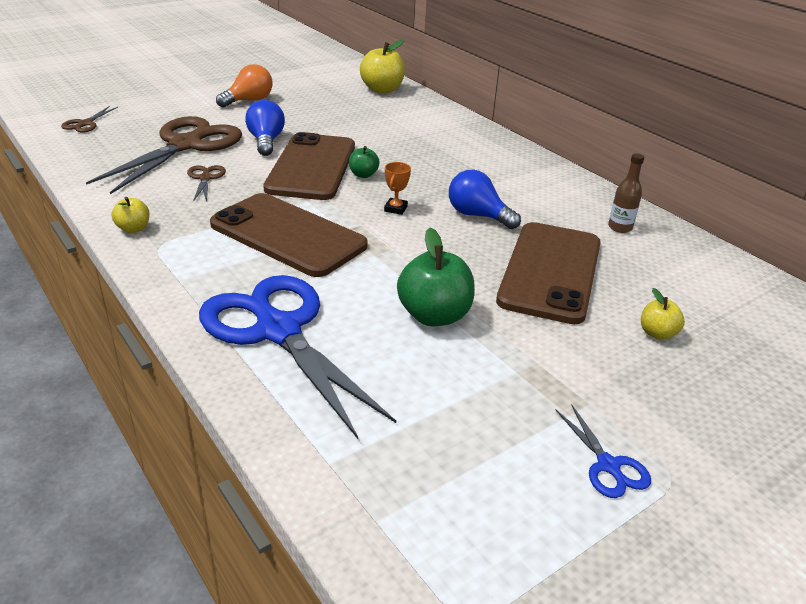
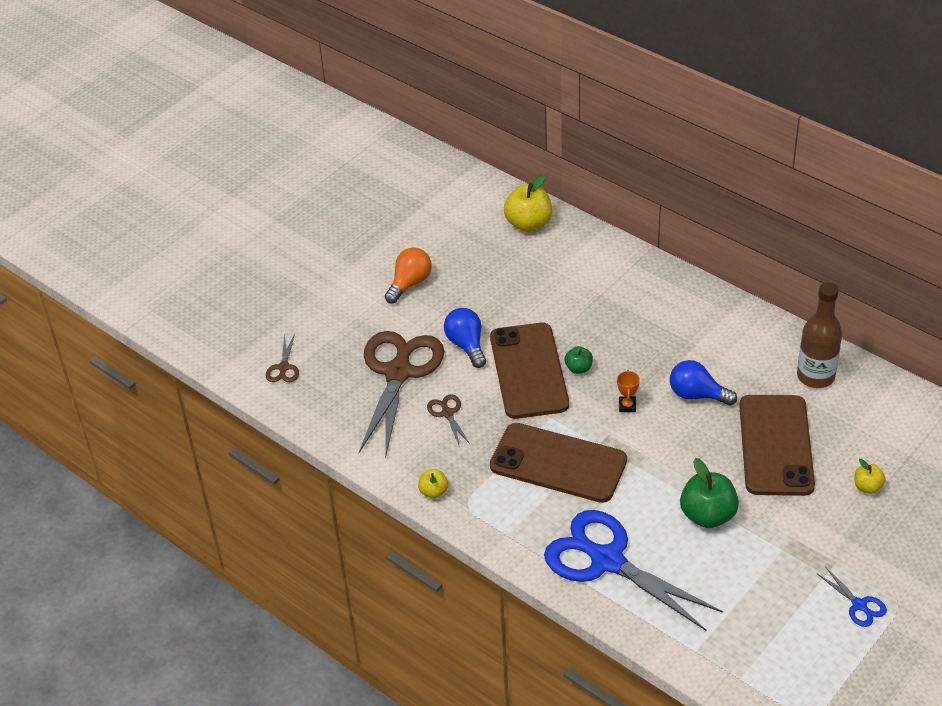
camera: 10 degrees left, 10 degrees up
(620, 227) = (815, 376): brown bottle -> brown bottle, size x1.83

